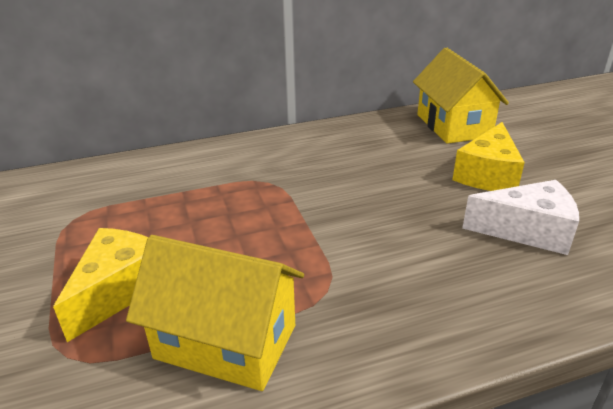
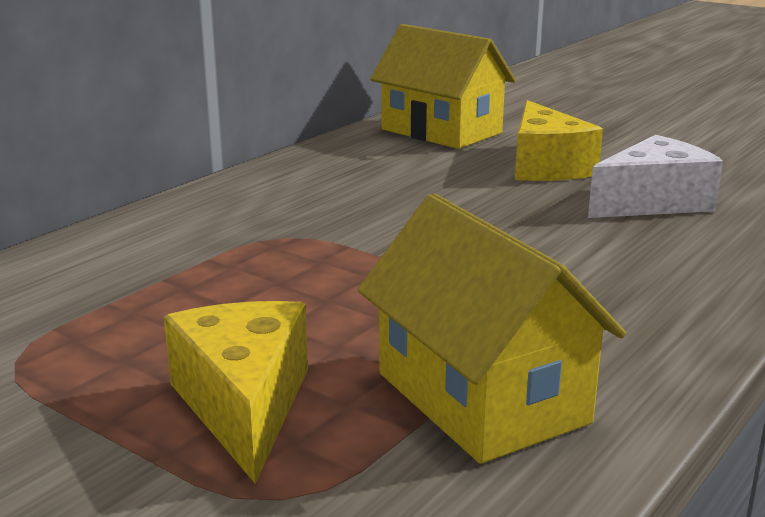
camera: 35 degrees left, 10 degrees down
(226, 342) = (481, 397): yellow house -> yellow house turned 75 degrees clockwise

